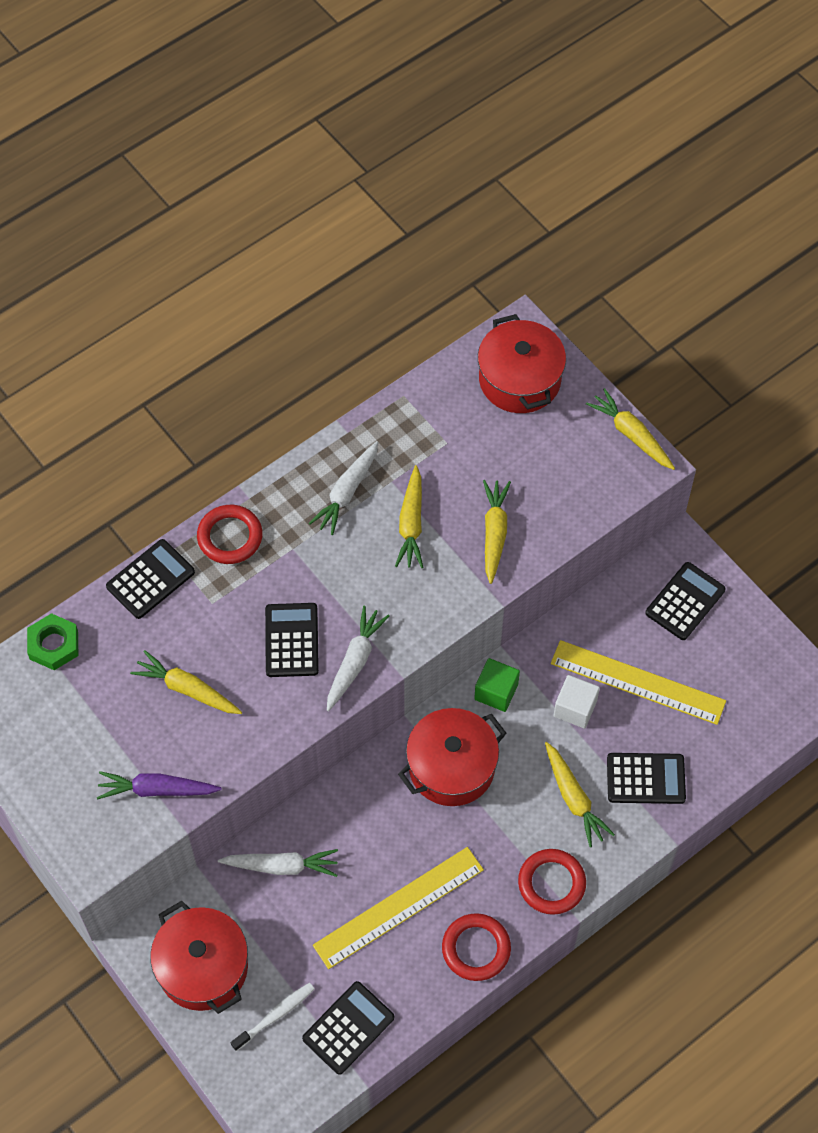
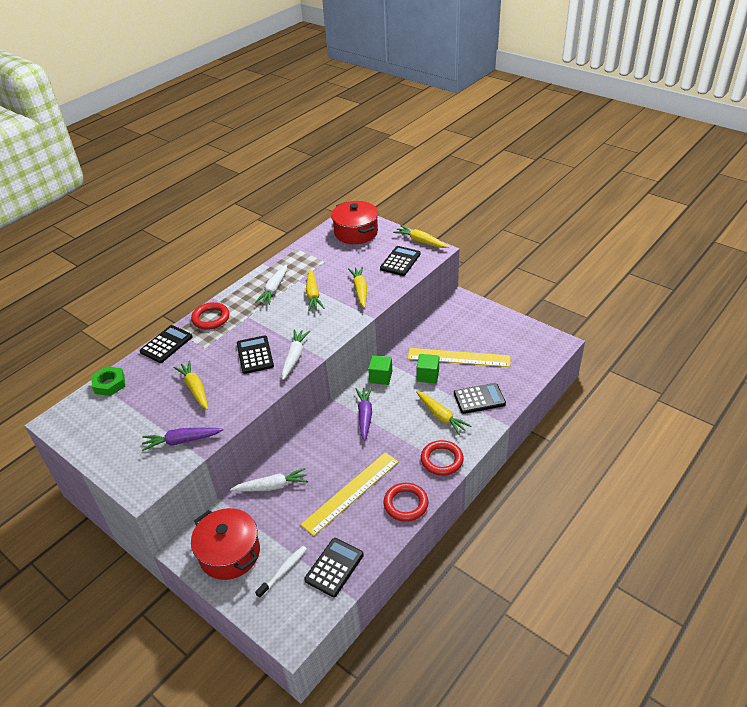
camera: 10 degrees left, 20 degrees down
(187, 689) = (195, 389): yellow carrot -> yellow carrot turned 45 degrees clockwise
(451, 767) = (365, 416): red pot -> purple carrot
(575, 708) = (428, 375): white cube -> green cube
(685, 601) = (471, 320): black calculator -> black calculator (400, 261)

